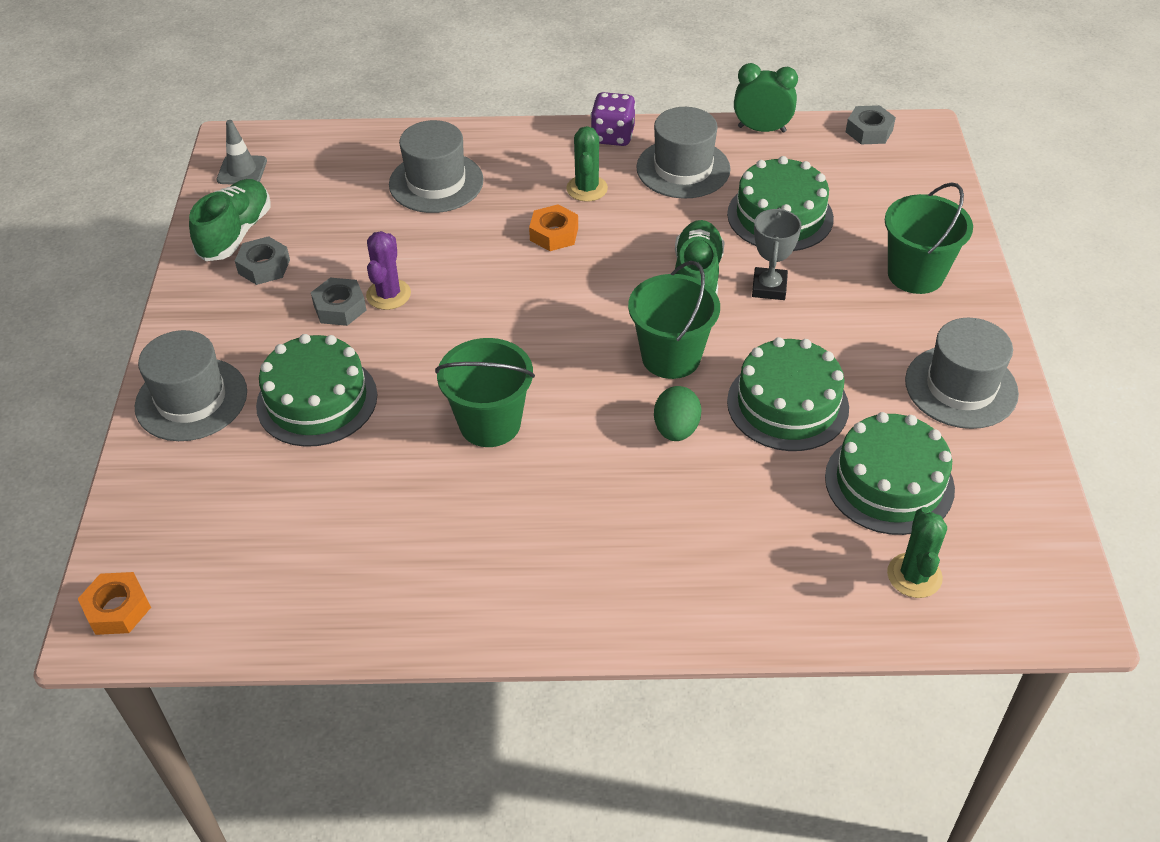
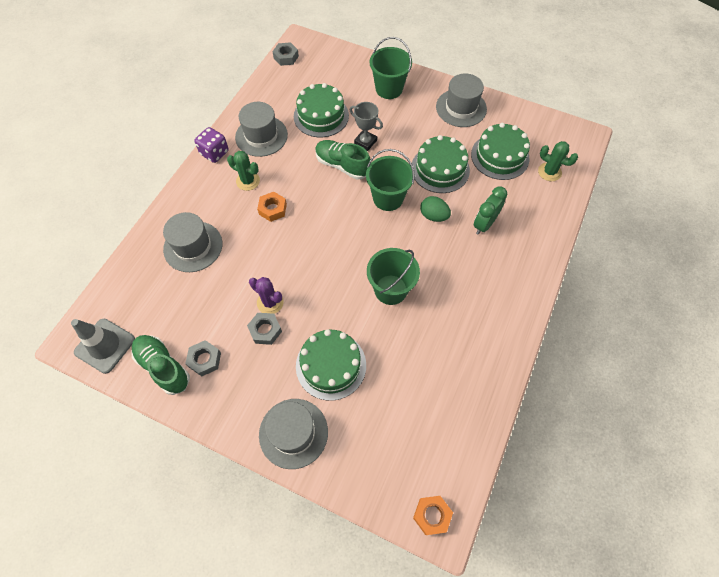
camera: 65 degrees left, 15 degrees up
(242, 170) = (105, 345): grey traffic cone -> grey traffic cone, size x1.53
(761, 129) = (255, 93): green clock -> green clock (484, 224)

